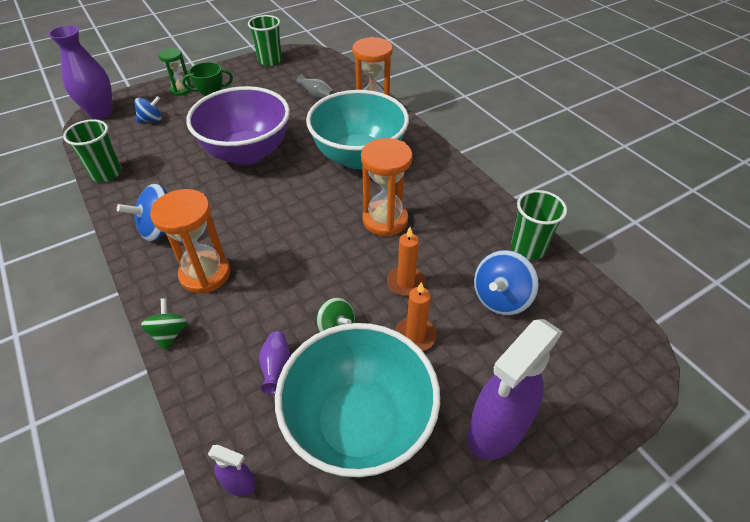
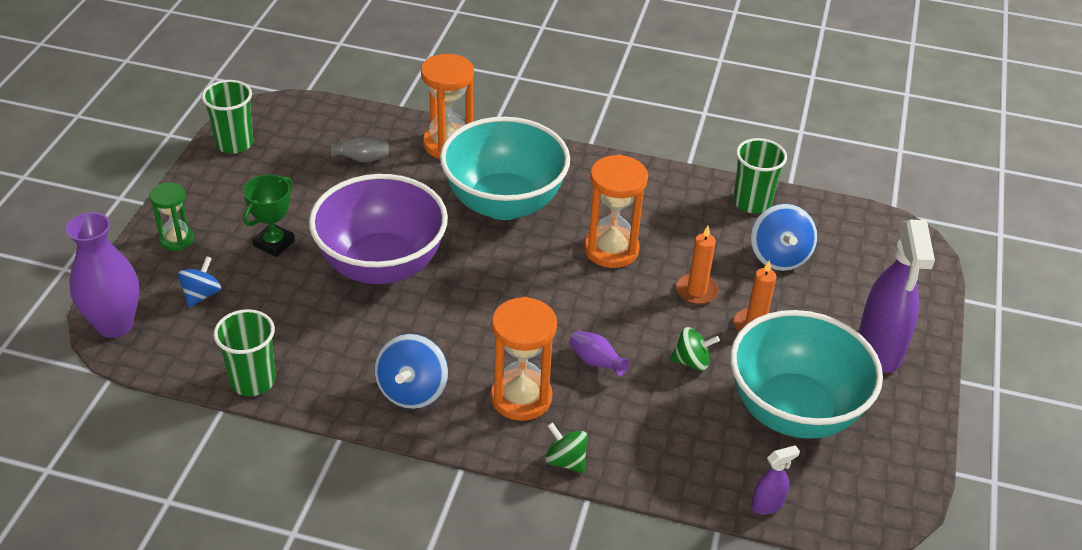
camera: 45 degrees left, 5 degrees down
(276, 367) = (686, 420): purple vase -> purple vase (596, 362)

